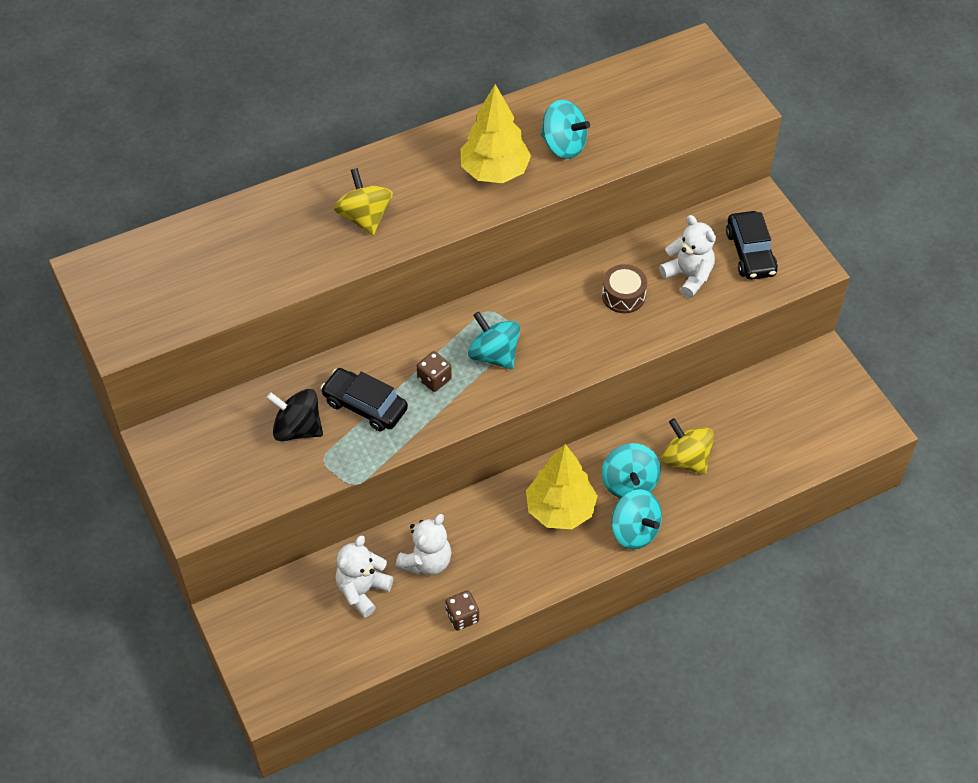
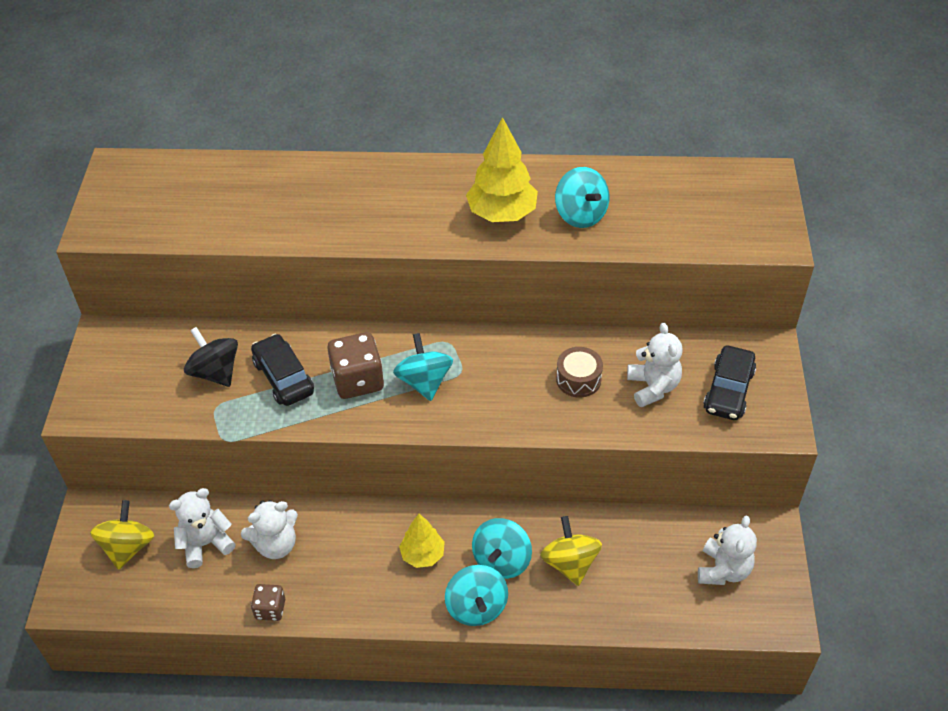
camera: 30 degrees right, 5 degrees down
(365, 217) = (361, 209): yellow spinning top -> yellow spinning top (128, 547)
(434, 379) = (358, 380): brown dice -> brown dice, size x1.75
(560, 510) = (422, 554): yellow tree -> yellow tree, size x0.62
(808, 408) = (723, 570): none -> white teddy bear

